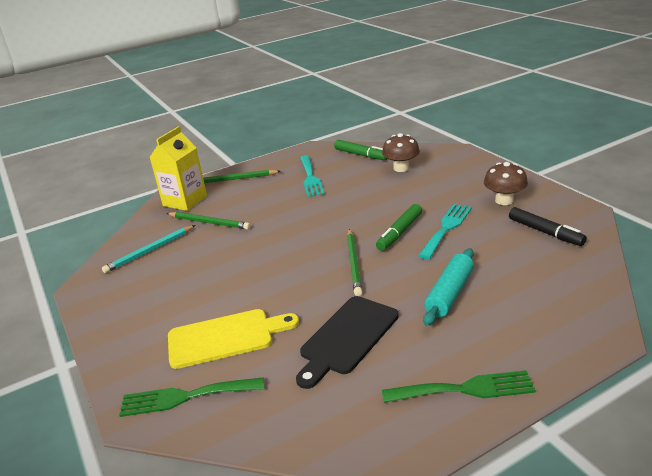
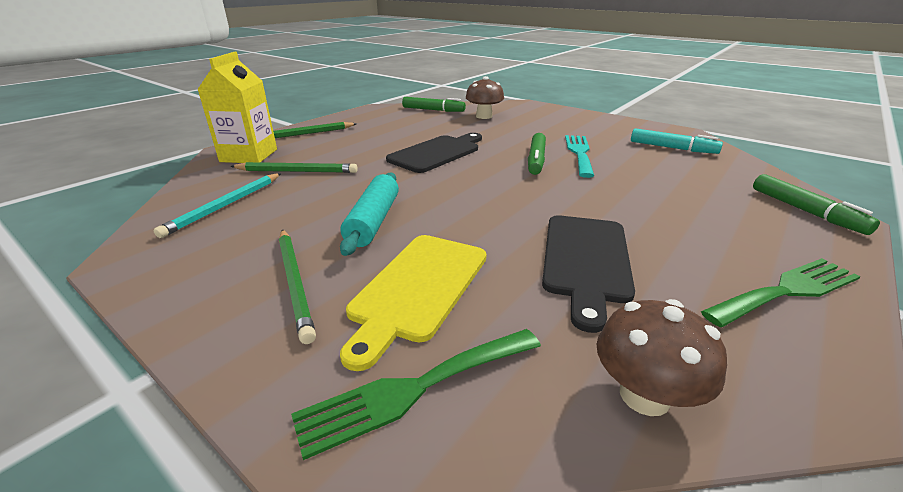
camera: 25 degrees left, 0 degrees up
(226, 337) = (417, 288): yellow cutting board -> yellow cutting board turned 150 degrees clockwise
(310, 178) = (394, 128): turquoise fork -> none
(324, 214) = (437, 153): none -> black cutting board
(354, 263) = (515, 189): green pencil -> green pencil (295, 283)
(449, 293) = (648, 202): turquoise rolling pin -> turquoise rolling pin (373, 221)
(504, 200) = (607, 131): brown mushroom -> brown mushroom (644, 395)
(545, 232) = (672, 148): black marker -> turquoise marker
(581, 325) = (805, 211): none -> green marker

